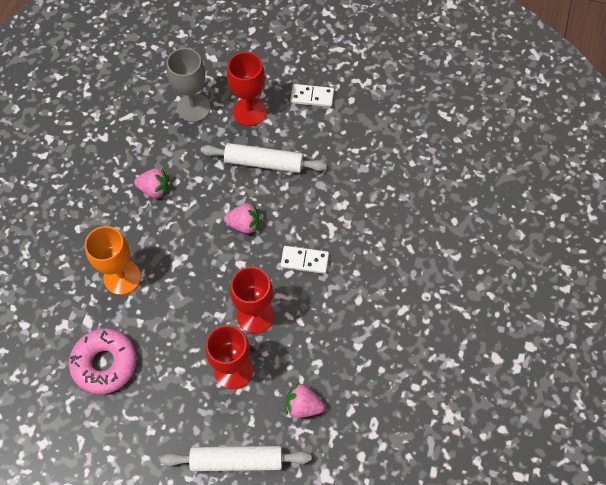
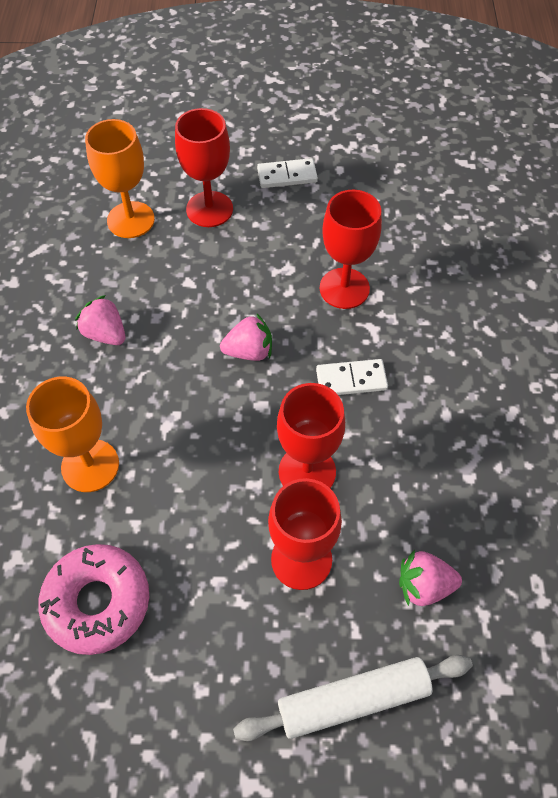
camera: 15 degrees left, 5 degrees down
(154, 189) = (105, 334): pink strawberry -> pink strawberry turned 135 degrees counterclockwise
(193, 107) = (131, 220): grey goblet -> orange goblet
(263, 163) = (250, 267): white rolling pin -> none
(322, 194) = (344, 288): none -> red goblet

